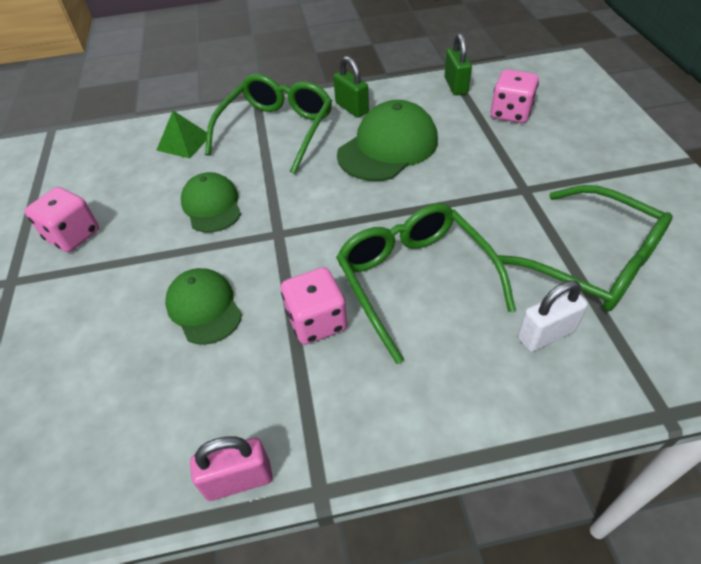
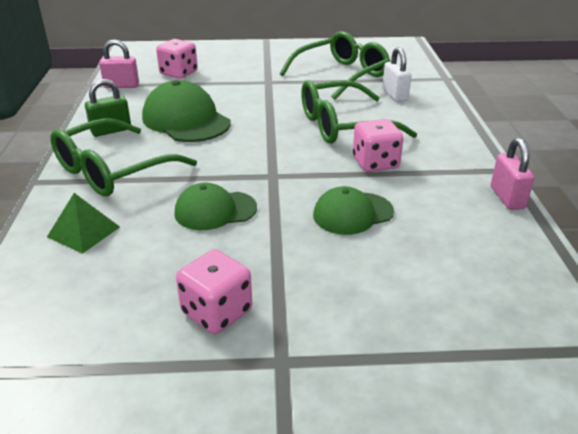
camera: 85 degrees left, 15 degrees down
(277, 130) = (113, 170): green glasses -> green glasses turned 75 degrees counterclockwise
(456, 86) = (121, 86): green padlock -> pink padlock

